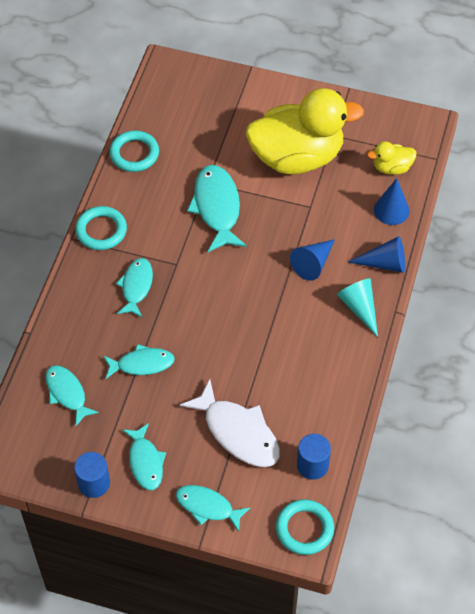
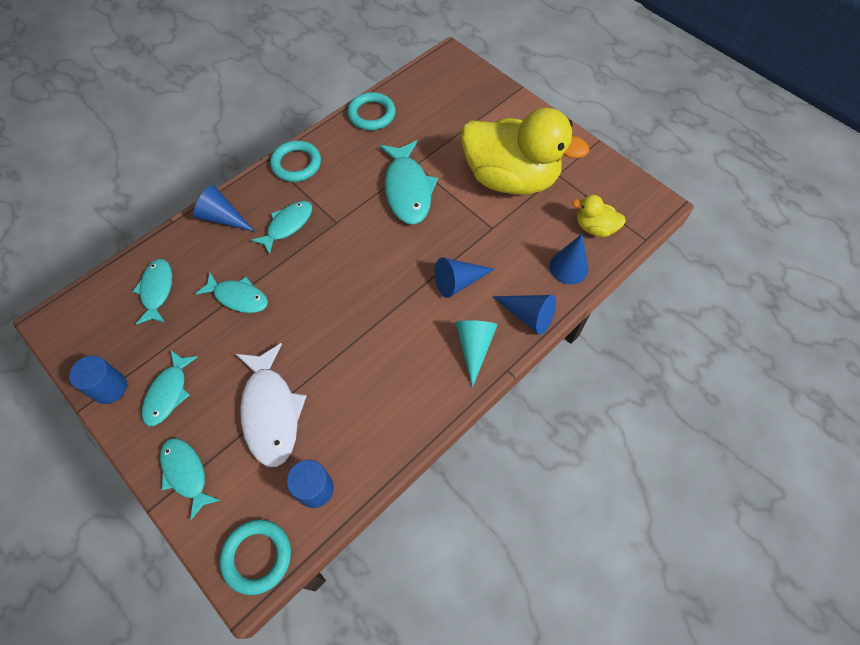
camera: 30 degrees right, 5 degrees up
(73, 307) = (222, 217): none -> blue cone
(217, 207) = (407, 190): turquoise fish -> turquoise fish turned 150 degrees clockwise

